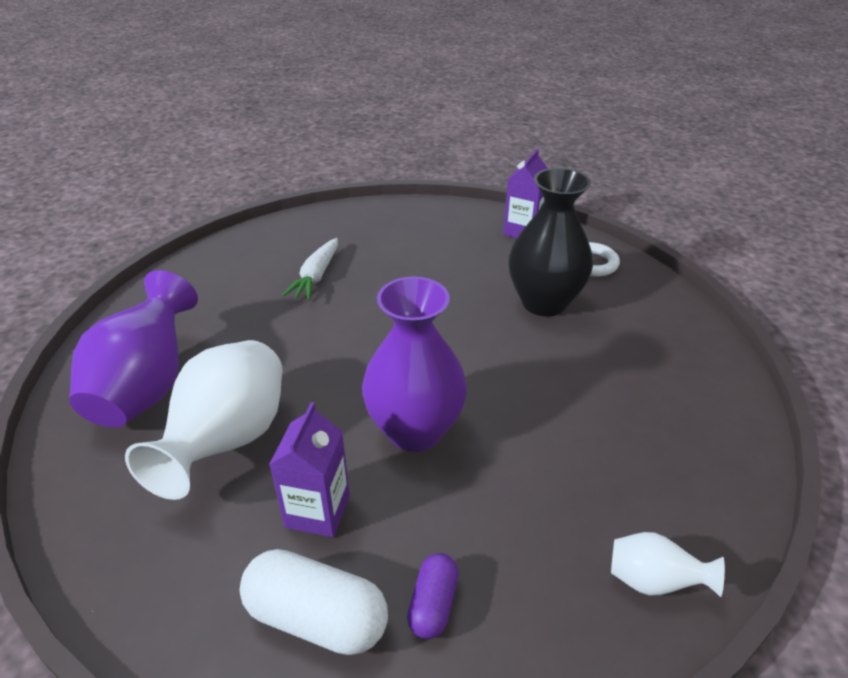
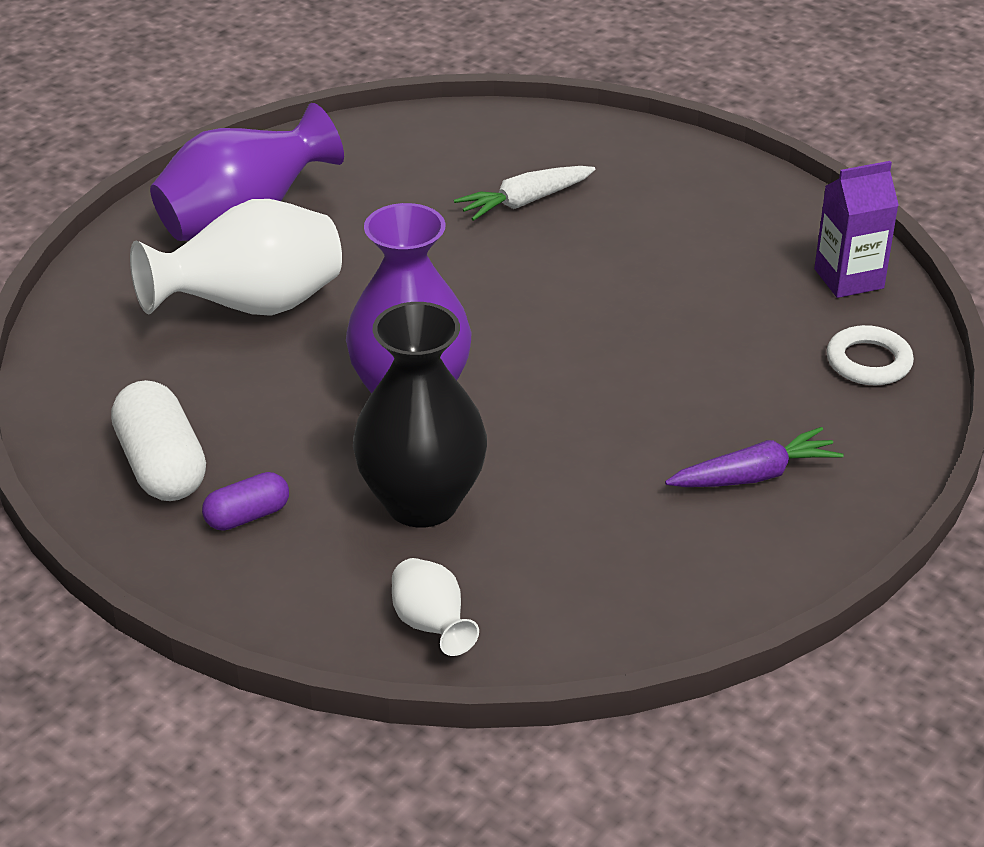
camera: 45 degrees right, 0 degrees up
(317, 511) = (251, 402): purple carton -> none
(544, 302) = (730, 368): black vase -> black vase (422, 502)
(640, 350) = (753, 475): none -> purple carrot

